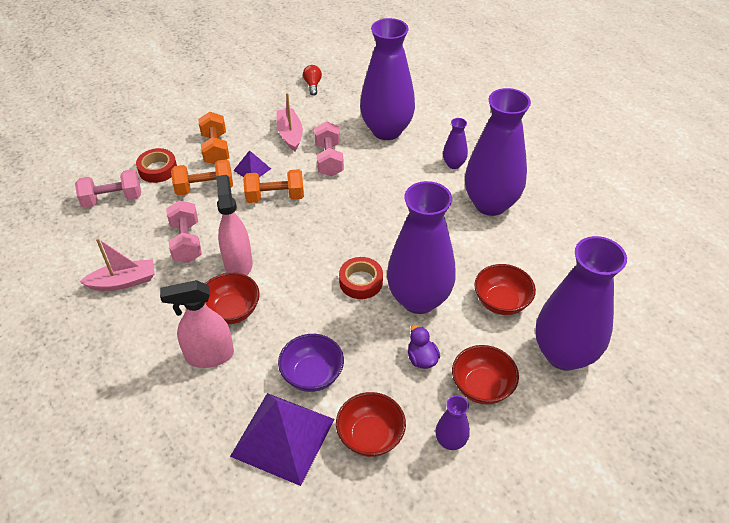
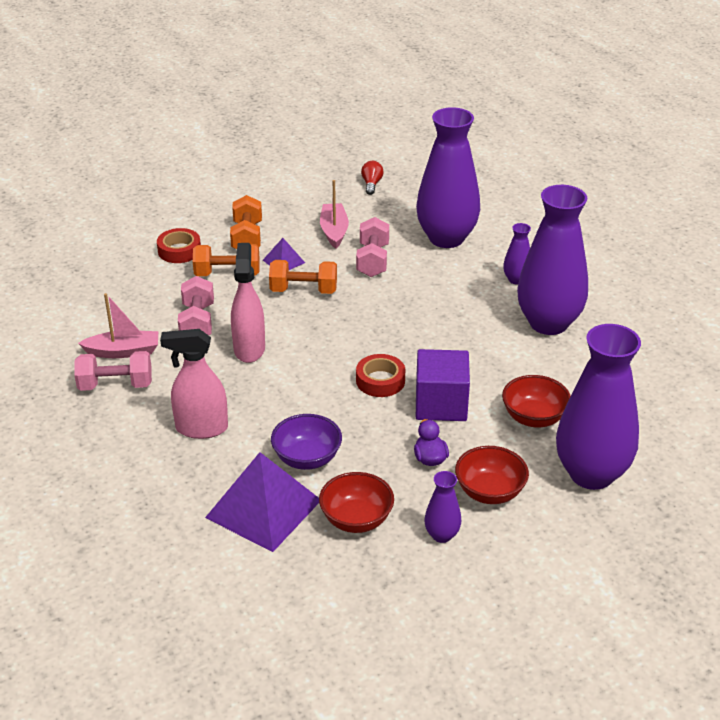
camera: 10 degrees right, 10 degrees down
(112, 199) = (125, 274): pink dumbbell -> pink dumbbell (115, 385)
(232, 311) = (233, 391): red bowl -> none
(418, 299) = (441, 404): purple vase -> purple cube

